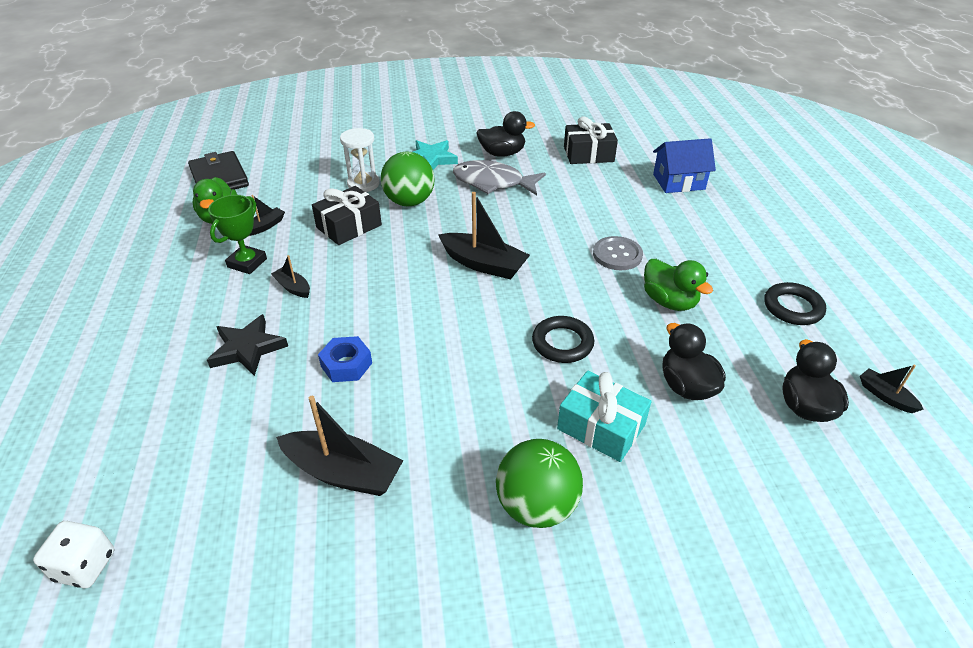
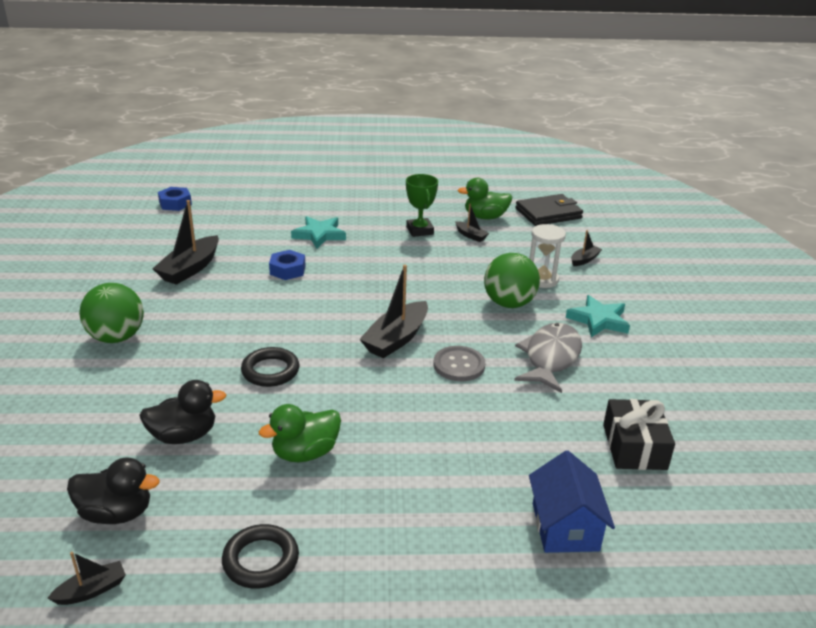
camera: 95 degrees right, 10 degrees down
(85, 566) = (175, 203): white dice -> blue nut
(247, 263) = (419, 230): green trophy -> green trophy turned 45 degrees clockwise
(247, 348) = (319, 235): black star -> turquoise star
(293, 287) = (384, 249): black boat -> black boat (584, 260)
(349, 226) = (467, 272): black gift -> none
(502, 153) = (622, 371): black duck -> none
(601, 427) = (166, 377): turquoise gift -> none
(617, 255) = (396, 430): grey button -> grey button (459, 365)

